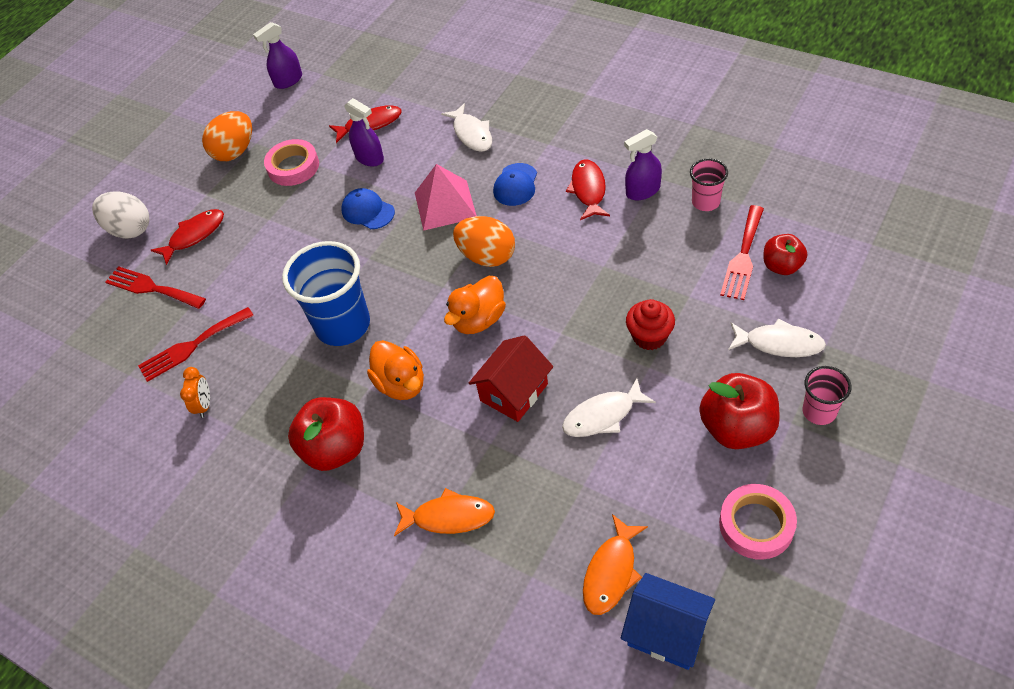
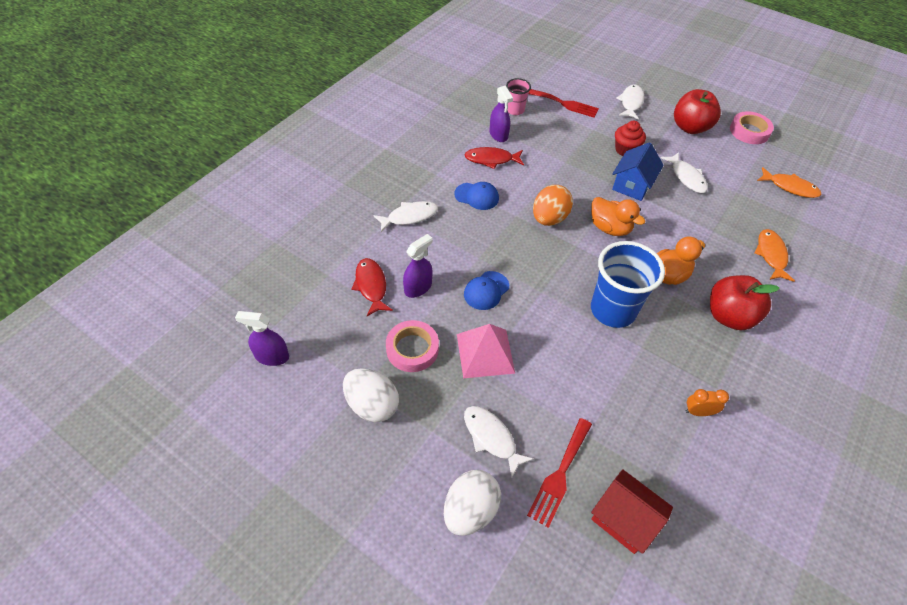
camera: 95 degrees left, 0 degrees up
(192, 346) = (634, 428): red fork -> none
(194, 235) = (491, 438): red fish -> white fish
(235, 151) = (372, 405): orange egg -> white egg
(288, 81) = (272, 356): purple spray bottle -> purple spray bottle turned 135 degrees clockwise
(445, 205) = (489, 239): pink pyramid -> pink pyramid (485, 353)
(514, 392) = (672, 215): red house -> red house (624, 519)
(666, 631) = (818, 172): blue house -> blue house (632, 185)
(782, 266) = (573, 91): red apple -> none
(819, 412) = (676, 98): pink cup -> none

